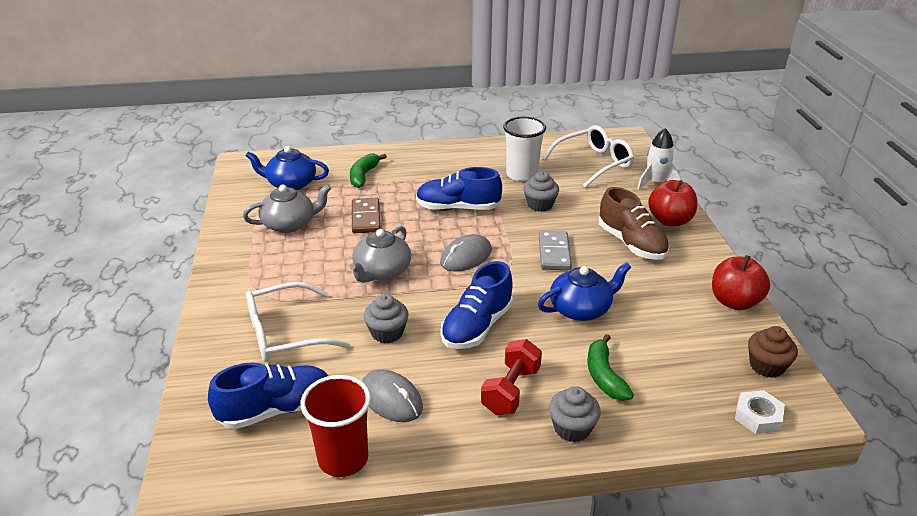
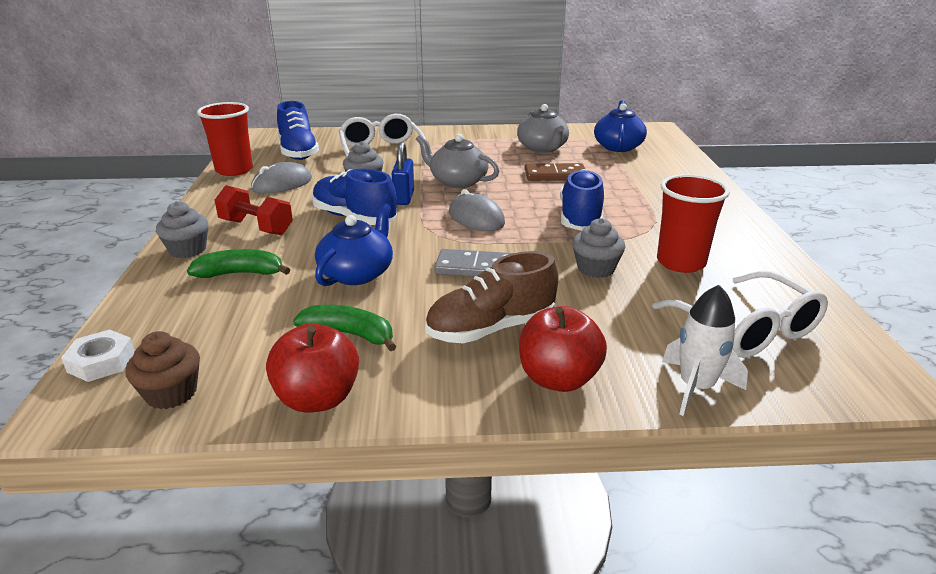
camera: 95 degrees right, 5 degrees down
(363, 176) = (645, 174): green banana -> green banana (349, 334)
(426, 301) = (404, 198): none -> blue padlock
(522, 174) = (681, 262): white cup -> red cup
(581, 309) = (357, 273): blue teapot -> blue teapot turned 135 degrees counterclockwise

